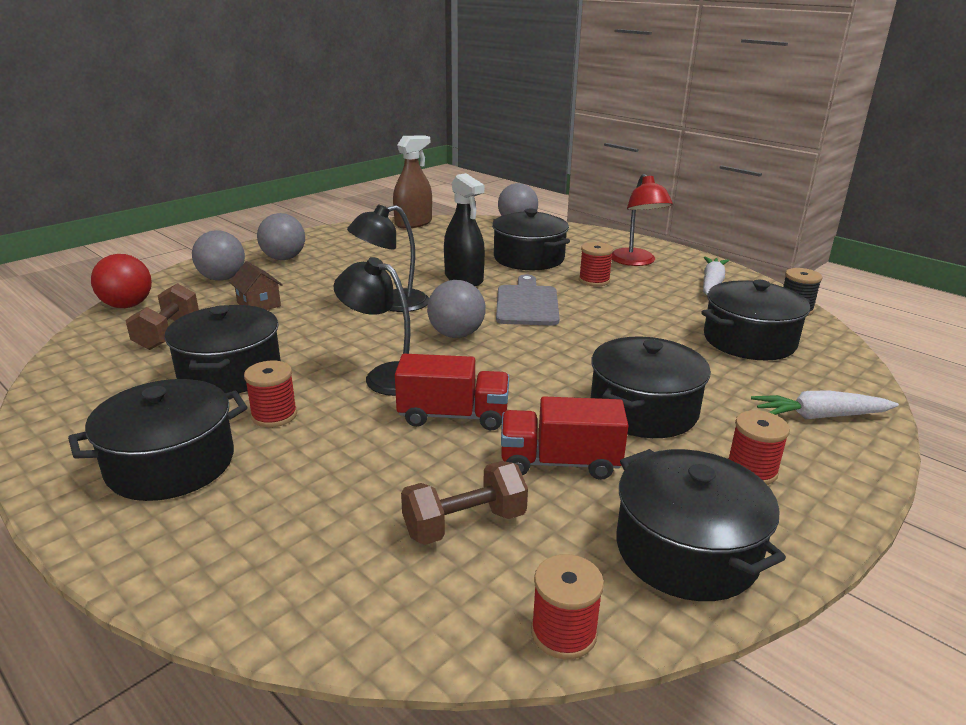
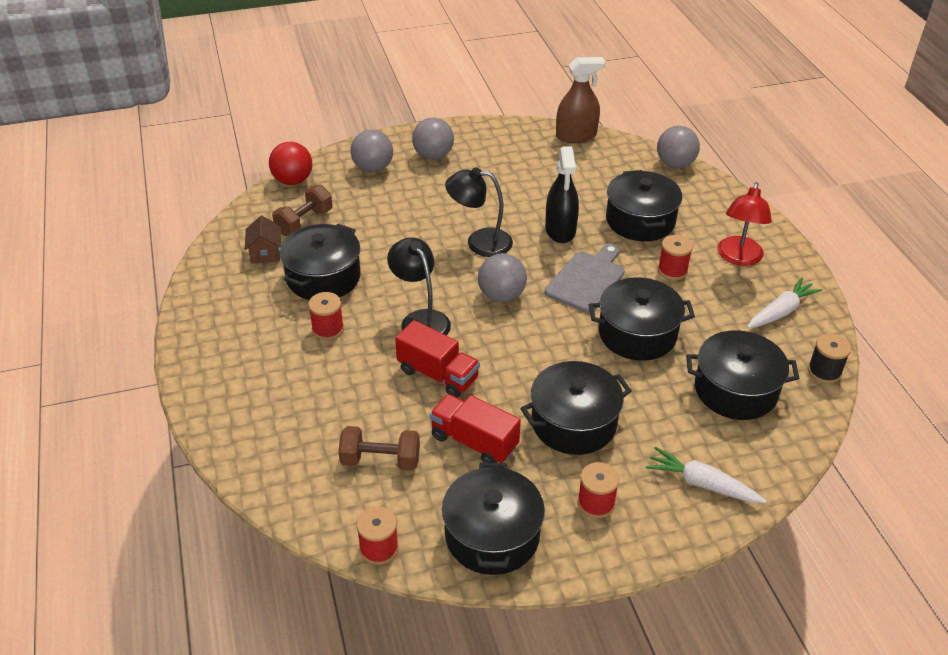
camera: 30 degrees right, 15 degrees up
(171, 464) = (250, 346): black pot -> black pot (637, 334)
(259, 304) = (381, 210): brown house -> brown house (265, 253)

